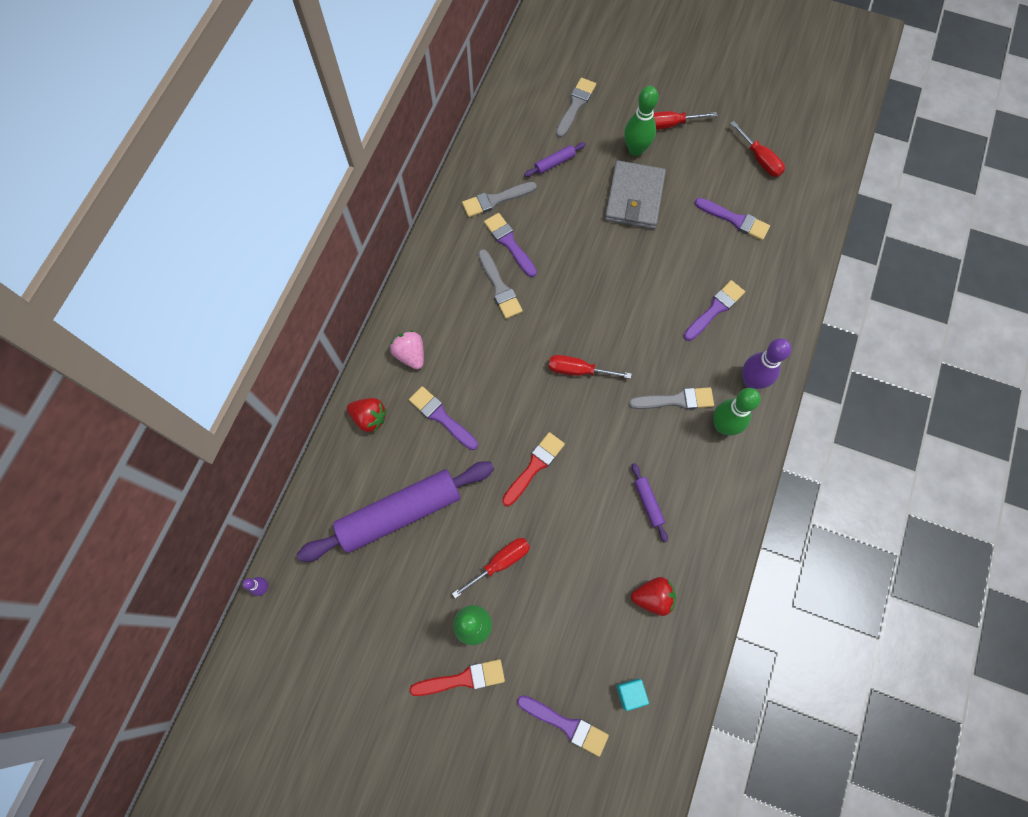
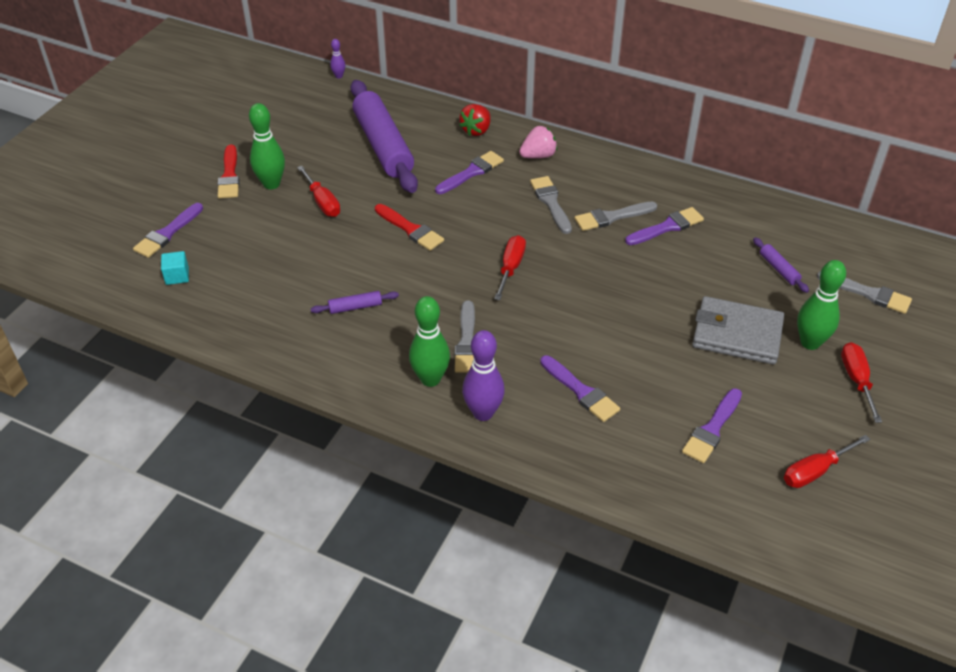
camera: 95 degrees right, 25 degrees down
(495, 200) = (722, 220): grey brush -> grey brush (551, 203)
(653, 597) = (259, 300): red strawberry -> none

